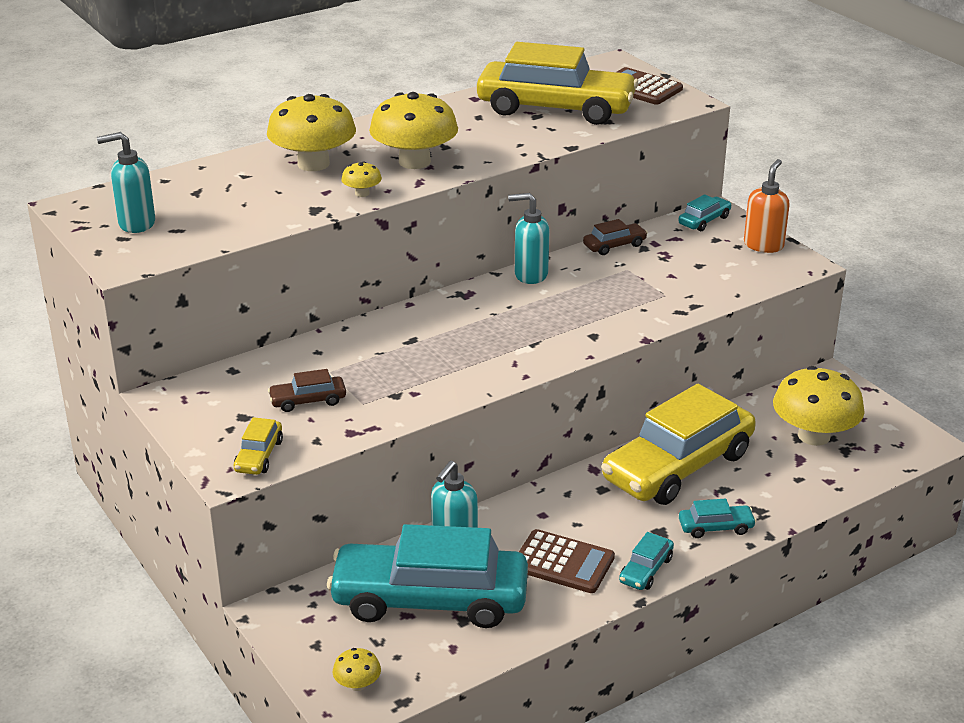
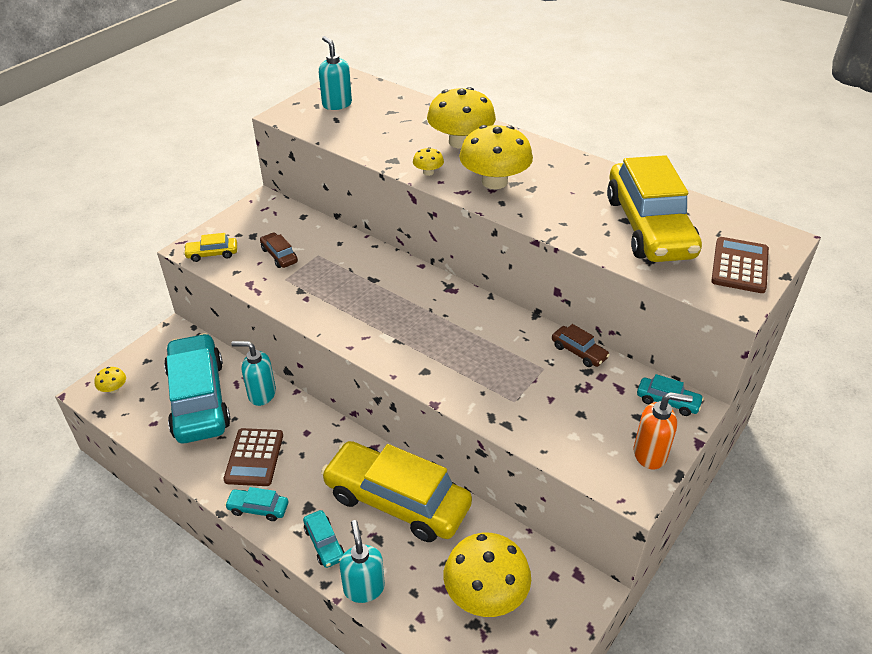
camera: 70 degrees right, 10 degrees up
(530, 275) = (499, 314): turquoise soap dispenser -> turquoise soap dispenser (364, 588)

